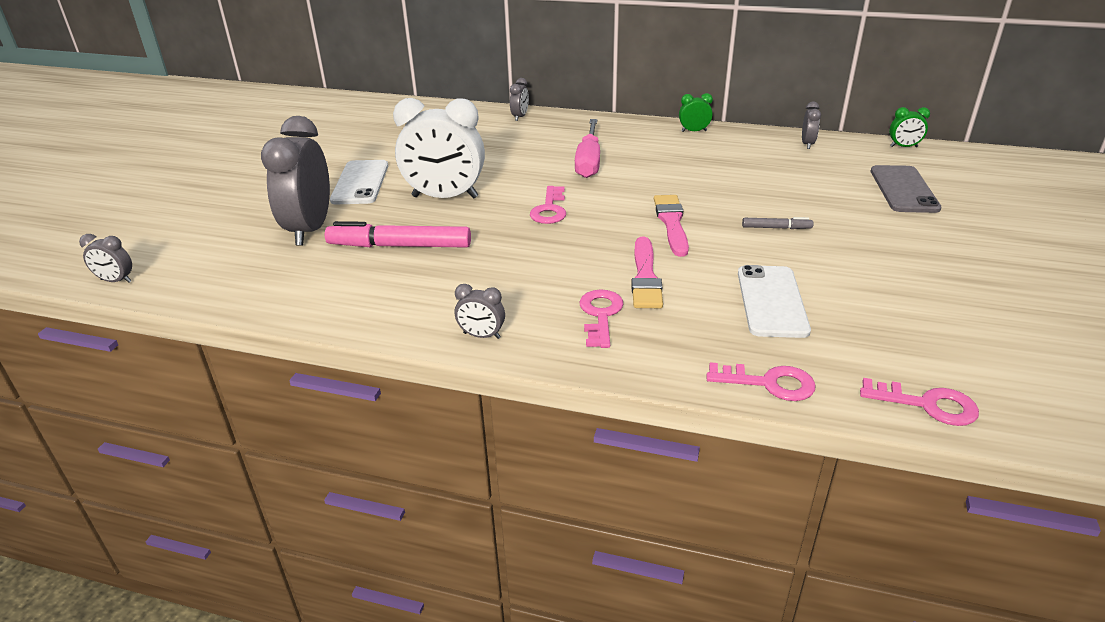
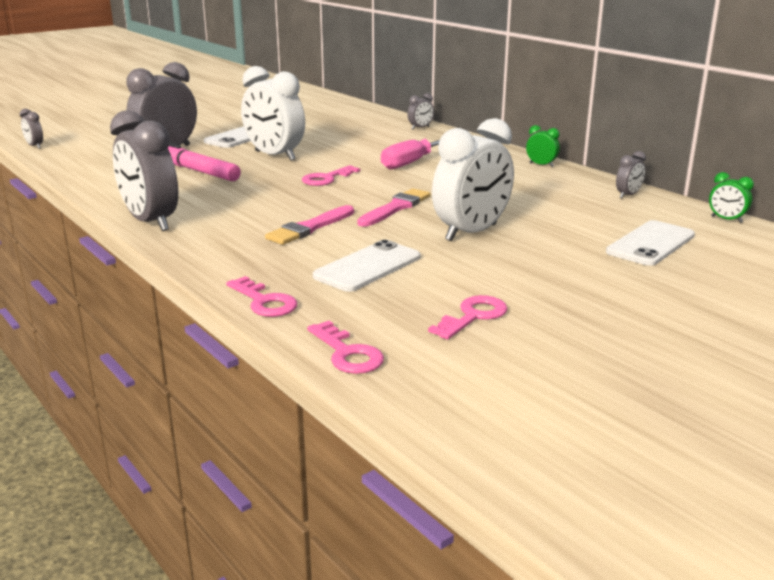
camera: 35 degrees right, 10 degrees down
(481, 335) = (150, 222): grey clock -> grey clock, size x2.27
(600, 315) = (238, 235): pink key -> pink key (473, 316)
(776, 228) = (471, 232): grey marker -> white clock
(903, 189) = (651, 244): grey phone -> white phone

